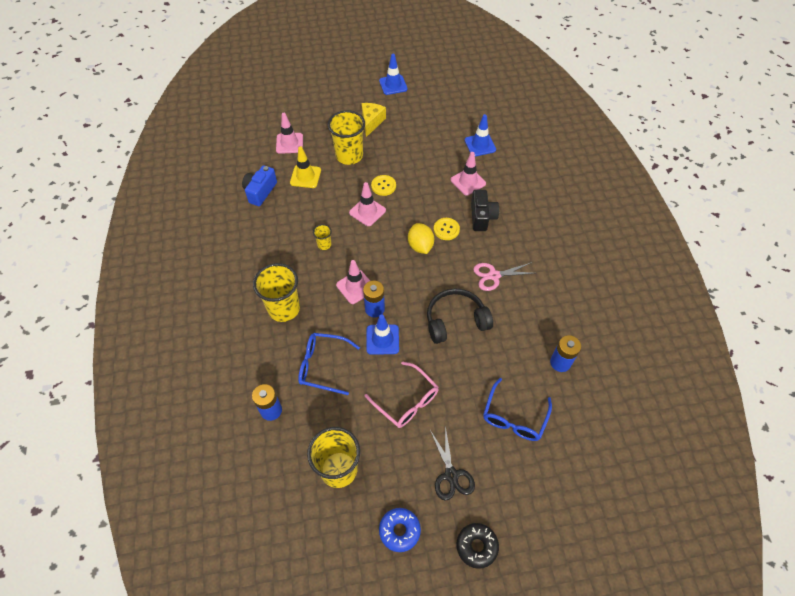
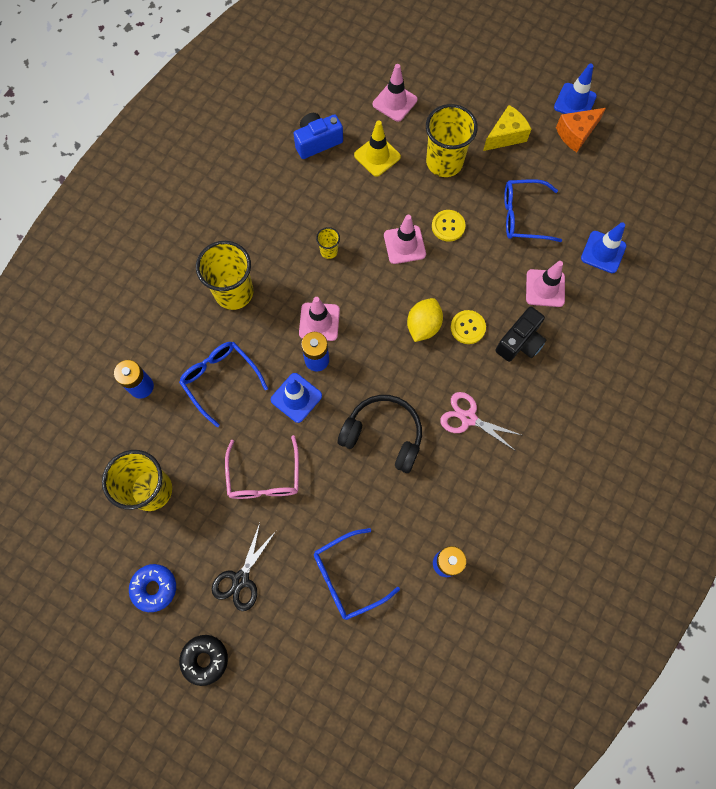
camera: 40 degrees right, 15 degrees up
(409, 99) = (576, 134): none -> orange cheese
(420, 155) = (523, 216): none -> blue glasses

